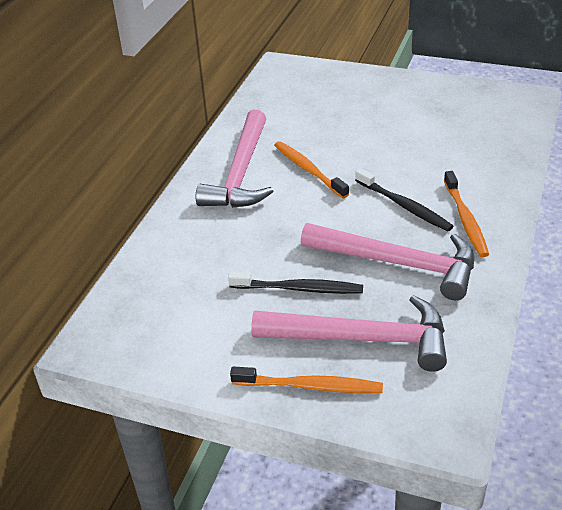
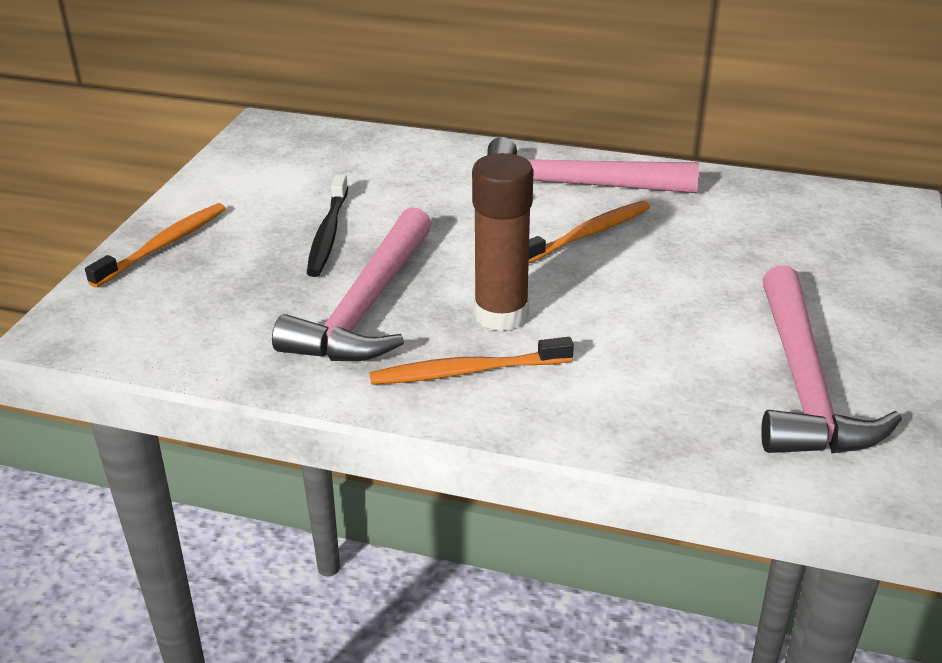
camera: 85 degrees right, 5 degrees down
(311, 386) = (164, 245): orange toothbrush -> orange toothbrush turned 150 degrees counterclockwise
(363, 339) = (227, 278): pink hammer -> pink hammer (803, 384)
(404, 206) = (501, 315): black toothbrush -> brown glue stick

